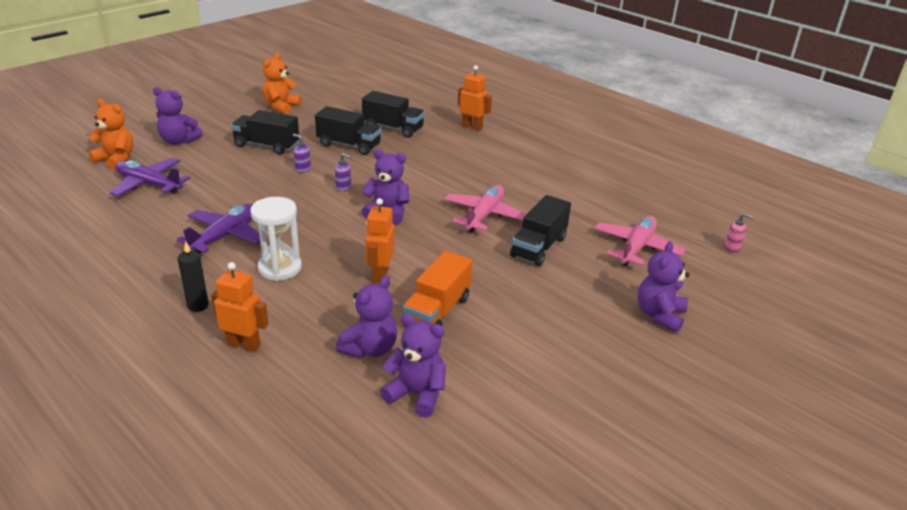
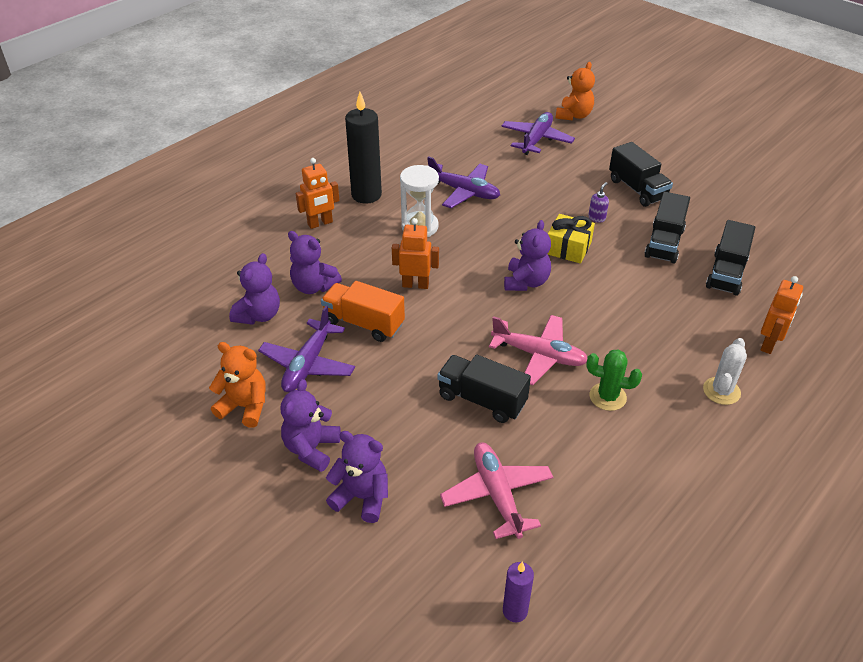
camera: 90 degrees right, 10 degrees up
(179, 141) = (623, 139): purple teddy bear -> purple teddy bear (311, 449)
(198, 305) = (366, 195): black candle -> black candle, size x1.91
(244, 345) = (320, 223): orange robot -> orange robot turned 45 degrees clockwise
(266, 145) = (637, 189): black truck -> black truck turned 135 degrees clockwise
(281, 107) = (735, 186): orange teddy bear -> orange teddy bear (245, 407)
(343, 187) = (568, 248): purple soap dispenser -> yellow gift
(499, 350) = (308, 364): none -> purple plane
(519, 150) = (721, 391): none -> white cactus
(529, 191) = (607, 397): none -> green cactus
(636, 248) = (497, 495): pink plane -> pink plane turned 135 degrees counterclockwise
(732, 248) = (515, 611): pink soap dispenser -> purple candle

